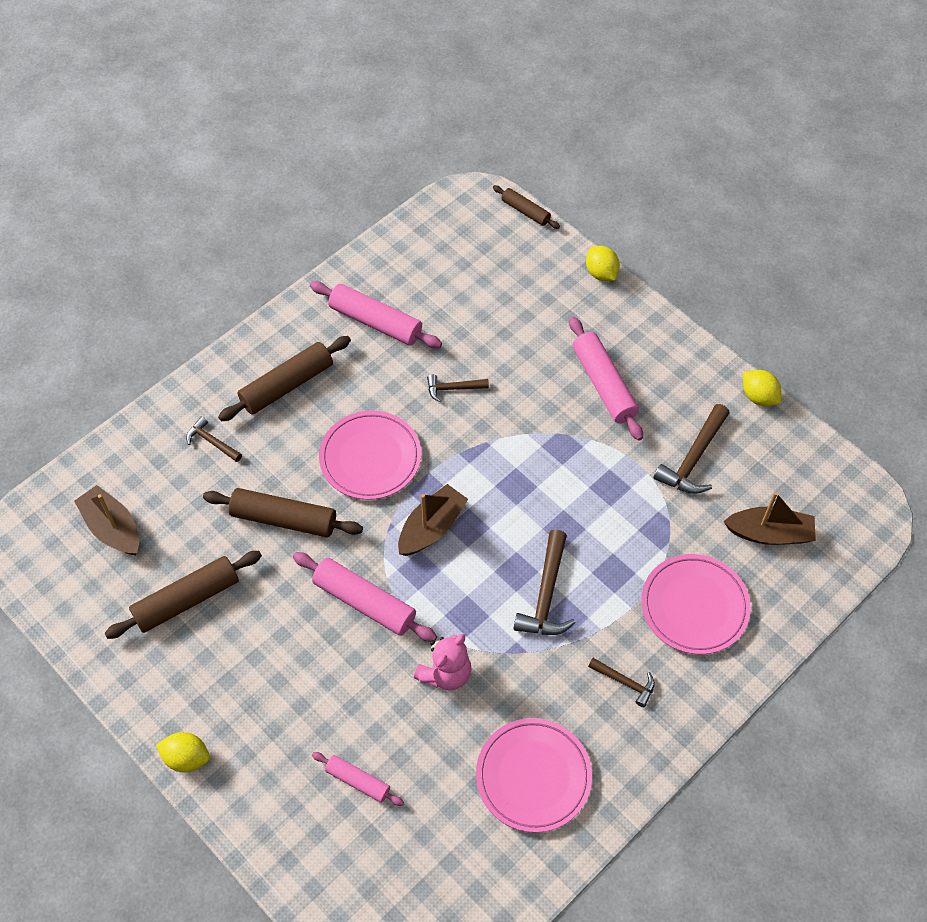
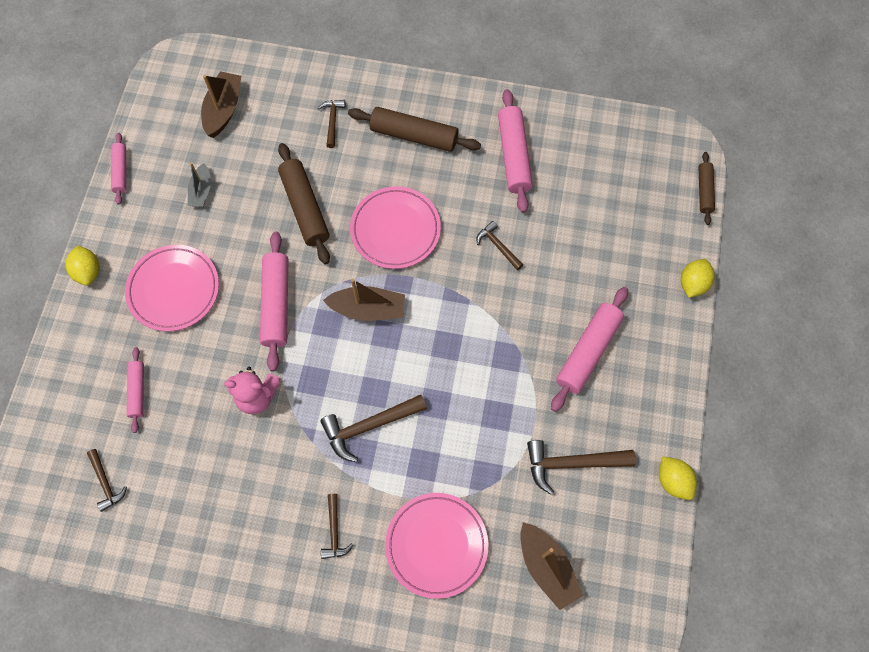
camera: 55 degrees right, 10 degrees up
(97, 663) = (121, 171): none -> pink rolling pin
(186, 600) = (201, 191): brown rolling pin -> grey boat
(433, 865) = (106, 483): none -> brown hammer
(533, 776) = (215, 510): pink plate -> pink plate (174, 290)
(758, 397) = (673, 481): yellow lemon -> yellow lemon turned 45 degrees counterclockwise

